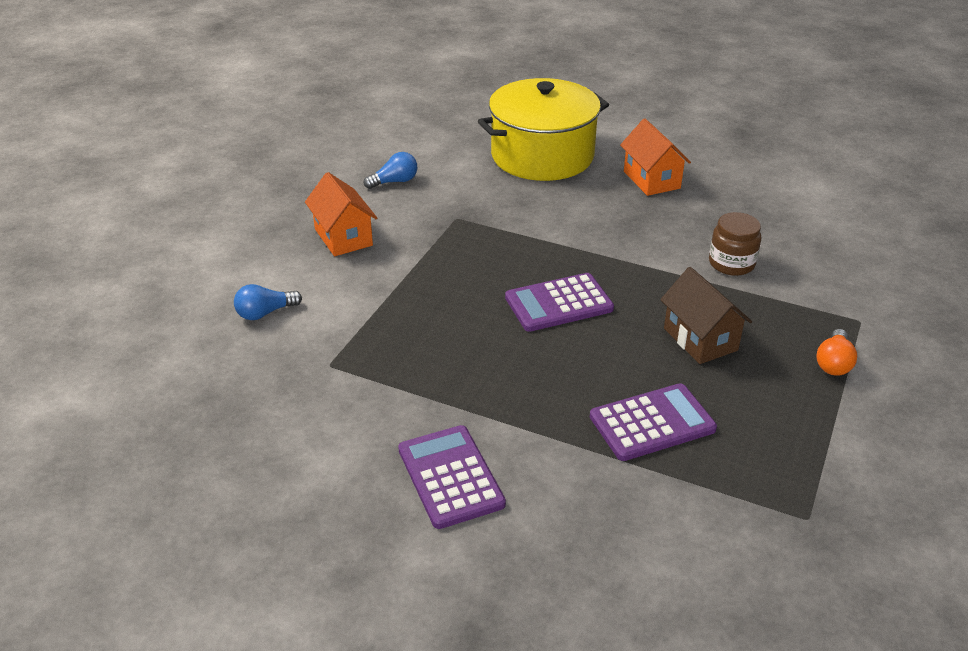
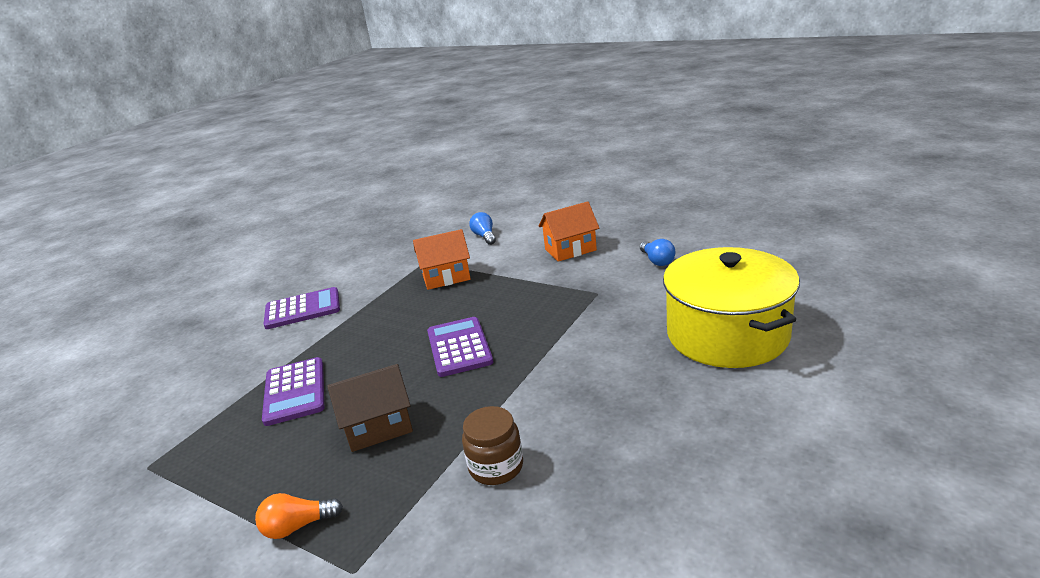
camera: 100 degrees right, 10 degrees down
(651, 180) = (686, 414): orange house -> orange house (446, 277)
(833, 363) = (298, 526): orange light bulb -> orange light bulb turned 45 degrees counterclockwise

